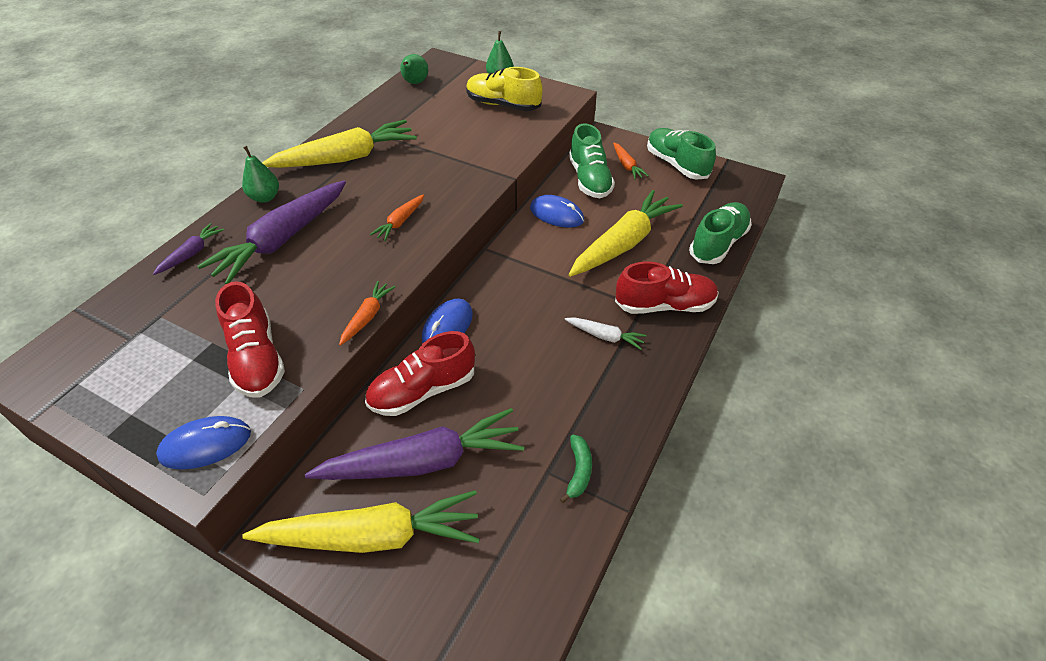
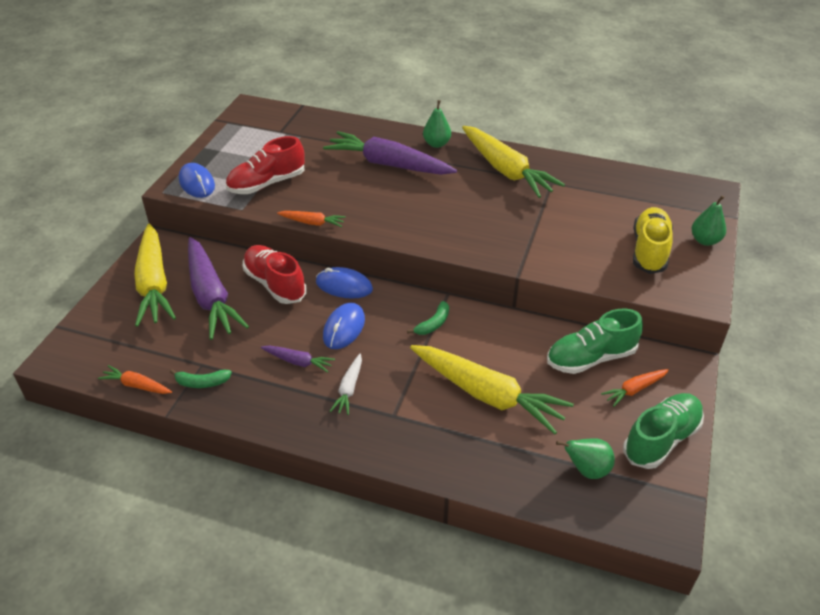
camera: 80 degrees right, 5 degrees down
(191, 254) = (363, 130): purple carrot -> purple carrot (298, 362)
(400, 222) = (427, 217): orange carrot -> orange carrot (137, 385)
(415, 83) = (655, 184): green pear -> green pear (587, 470)
(526, 264) = (433, 324): none -> green banana
(556, 214) = (517, 337): blue mouse -> blue mouse (344, 328)
(664, 305) = (400, 433): red shoe -> none
(718, 243) = (515, 482): green shoe -> none

